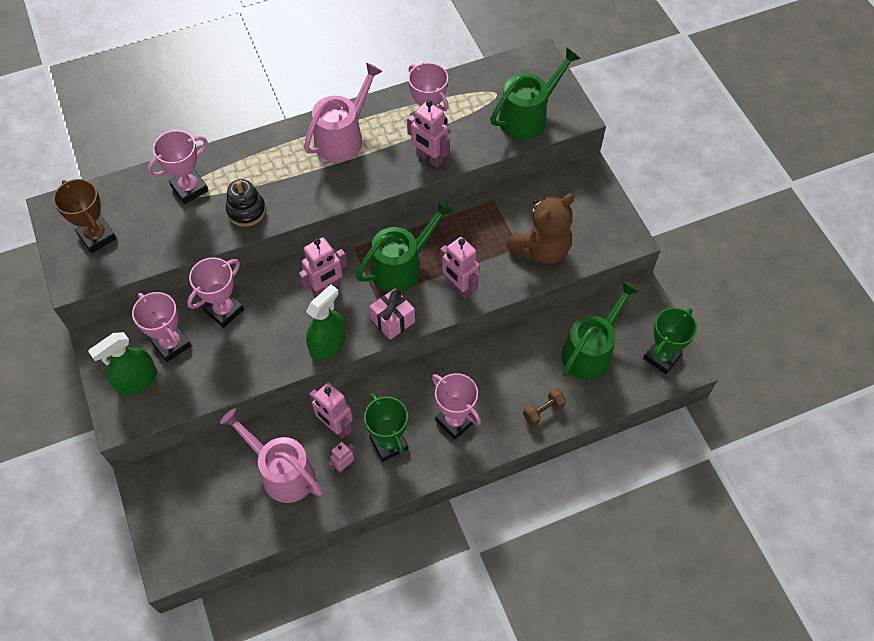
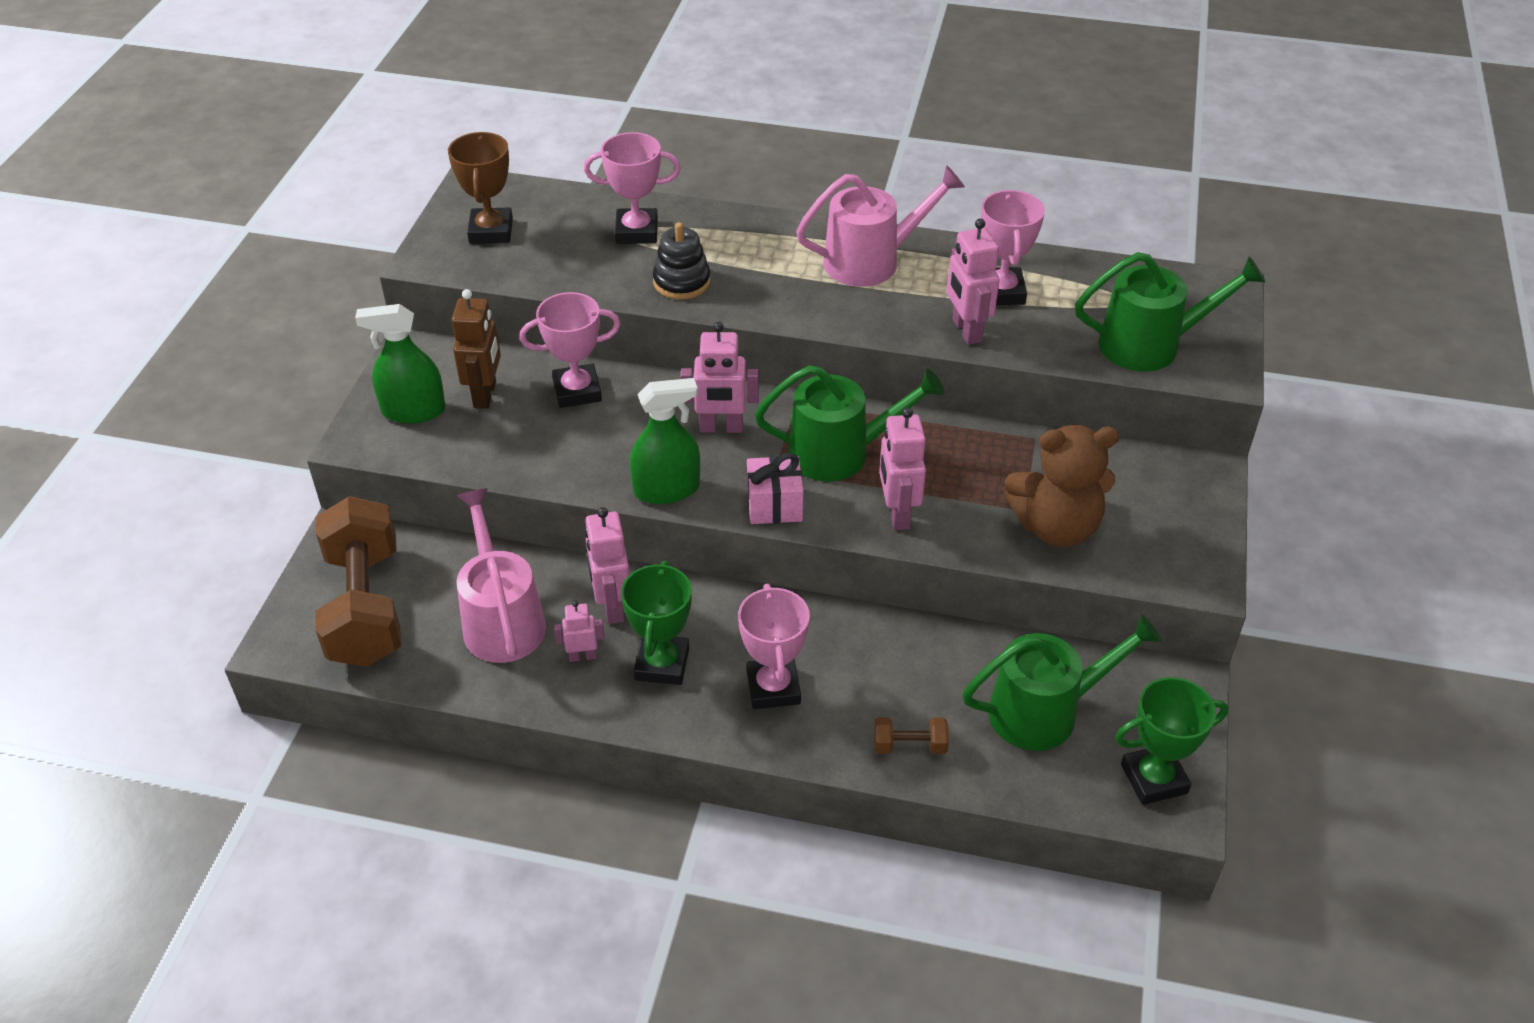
camera: 35 degrees right, 15 degrees down
(171, 344) = (485, 394): pink trophy -> brown robot
(198, 513) = (365, 607): none -> brown dumbbell

